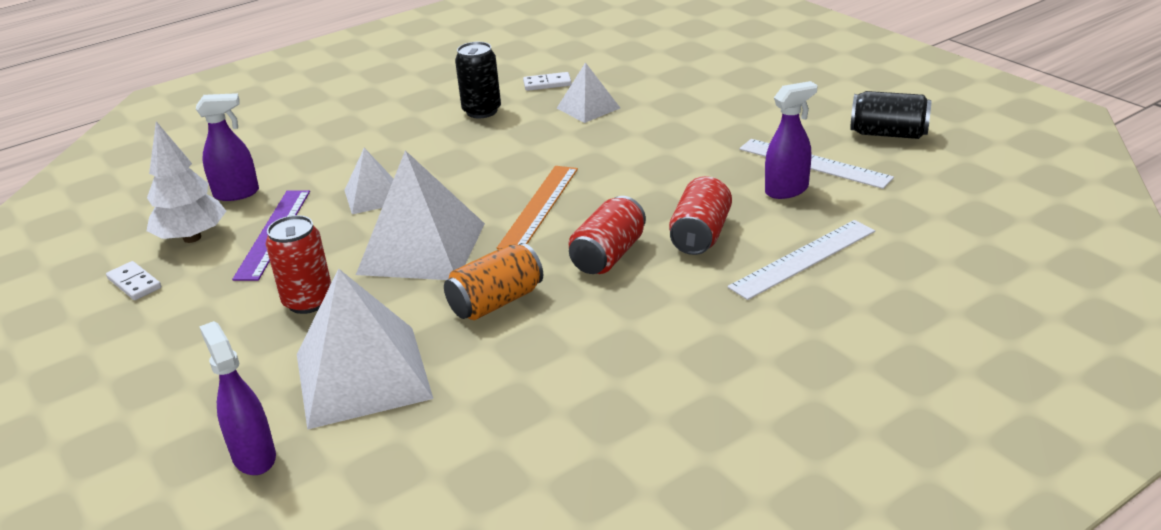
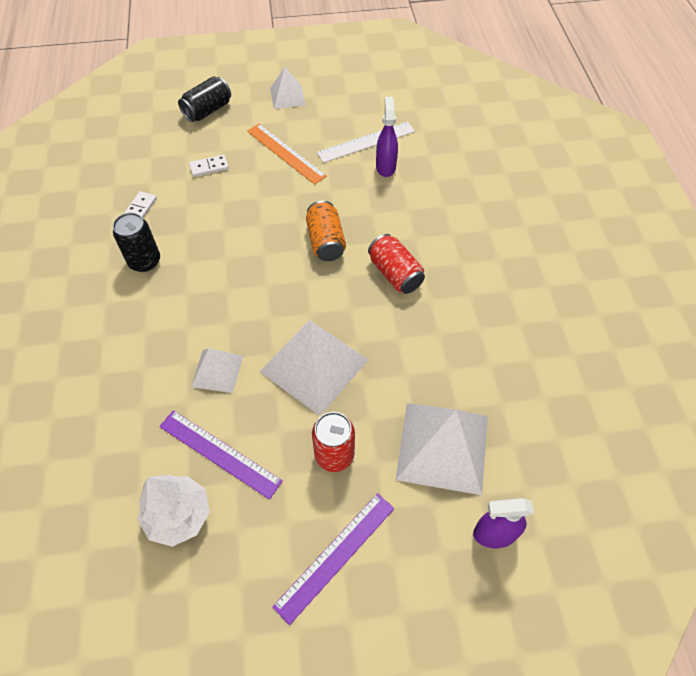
camera: 65 degrees left, 25 degrees up
(134, 283) = (220, 576): white domino -> white domino (209, 167)
(180, 344) = (335, 556): none -> purple ruler
(237, 193) = (130, 464): purple spray bottle -> none
(496, 302) = (407, 348): orange can -> orange can (325, 241)
(539, 207) = (312, 283): orange ruler -> orange ruler (286, 153)
(588, 108) = (200, 204): white pyramid -> white pyramid (287, 96)
(700, 235) = (404, 224): red can -> none
(803, 259) = (458, 196): white ruler -> none
(888, 134) = (360, 99): black can -> black can (208, 110)

